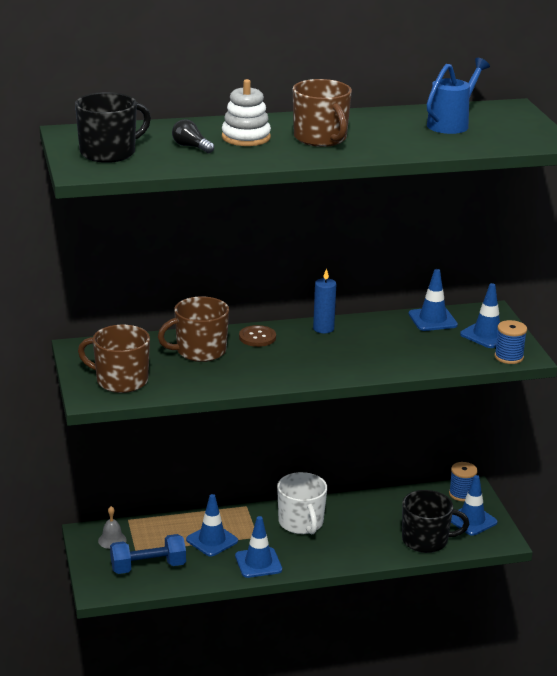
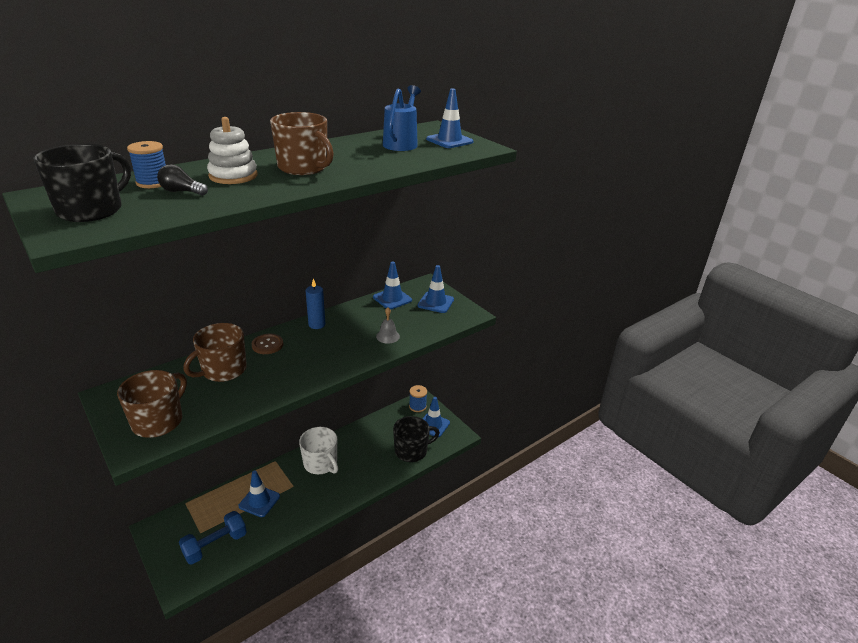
camera: 25 degrees left, 5 degrees up
(112, 540) = (177, 528): grey bell -> grey bell (387, 336)
(120, 381) = (158, 421): brown mug -> brown mug turned 120 degrees clockwise
(258, 563) = (302, 510): blue traffic cone -> blue traffic cone (449, 141)
(509, 357) = (461, 317): blue spool -> blue spool (153, 183)

